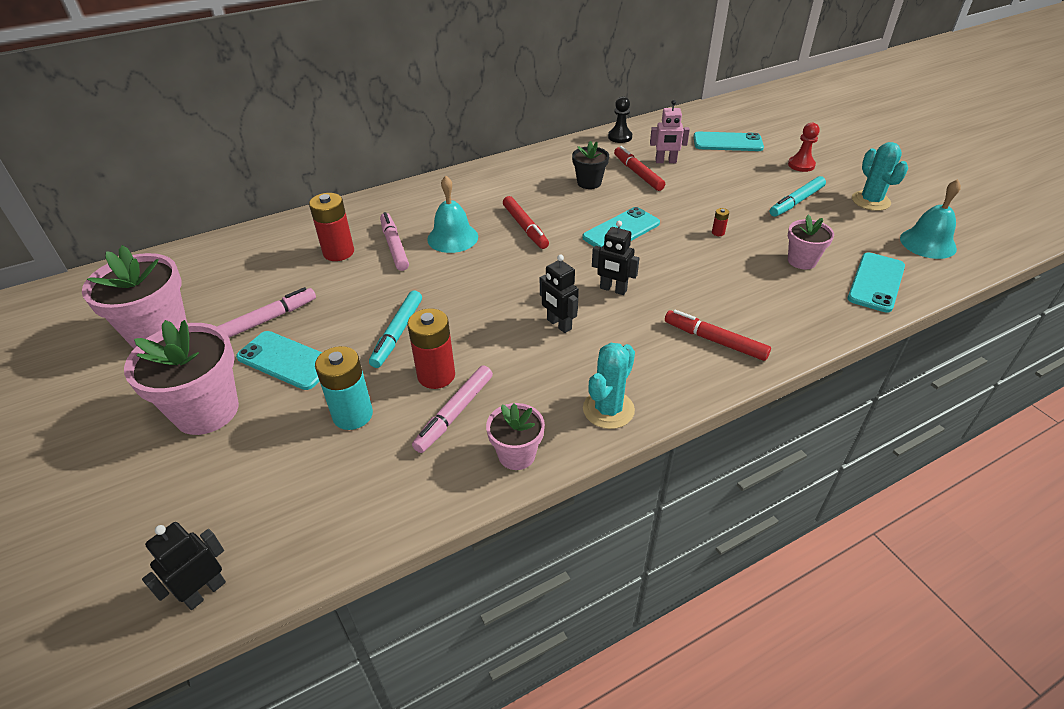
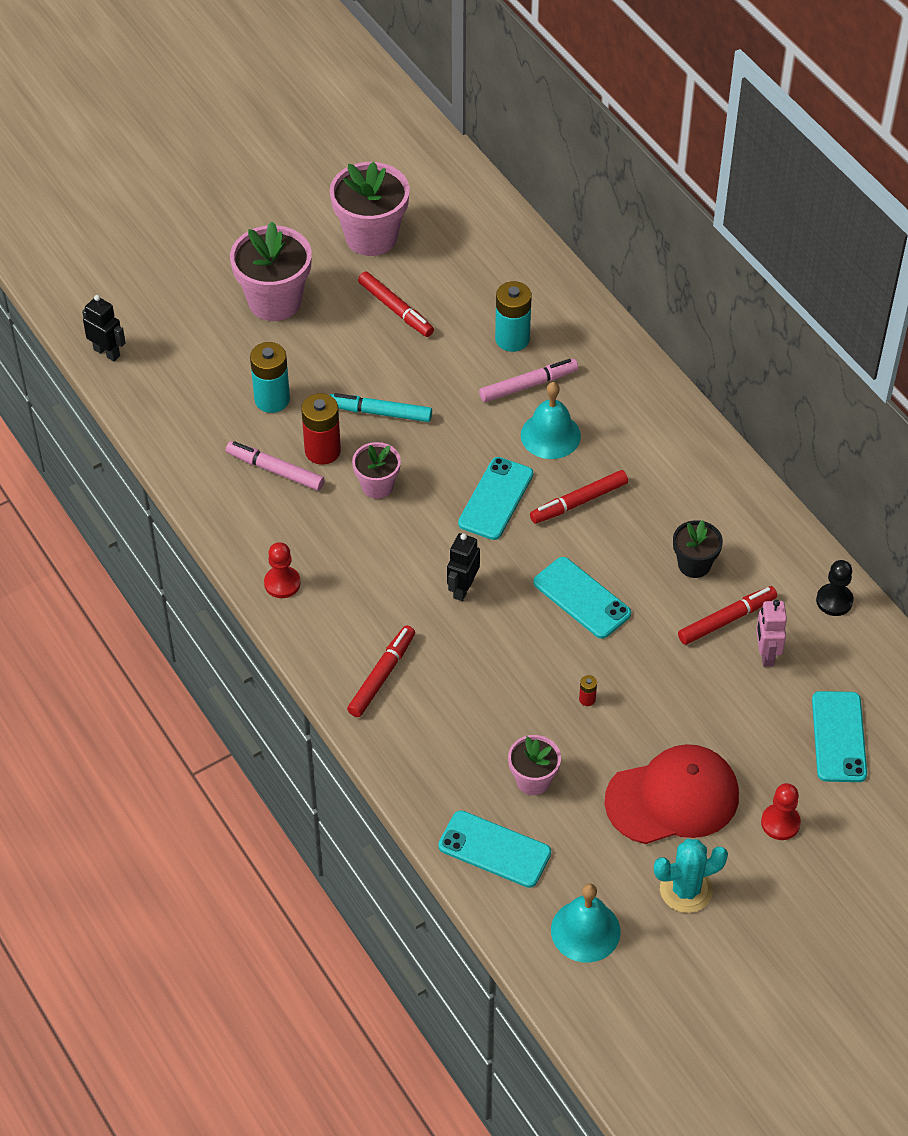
camera: 85 degrees right, 10 degrees up
(268, 319) = (395, 309): pink marker -> red marker
(286, 360) = (338, 338): turquoise phone -> turquoise phone (496, 499)
(338, 252) = (512, 339): red battery -> turquoise battery
(516, 455) = (228, 518): pink flower pot -> pink flower pot (377, 486)
(559, 324) = (400, 542): black robot -> none
(608, 409) = (282, 583): turquoise cactus -> red pawn
(796, 202) = (673, 798): turquoise marker -> red cap

